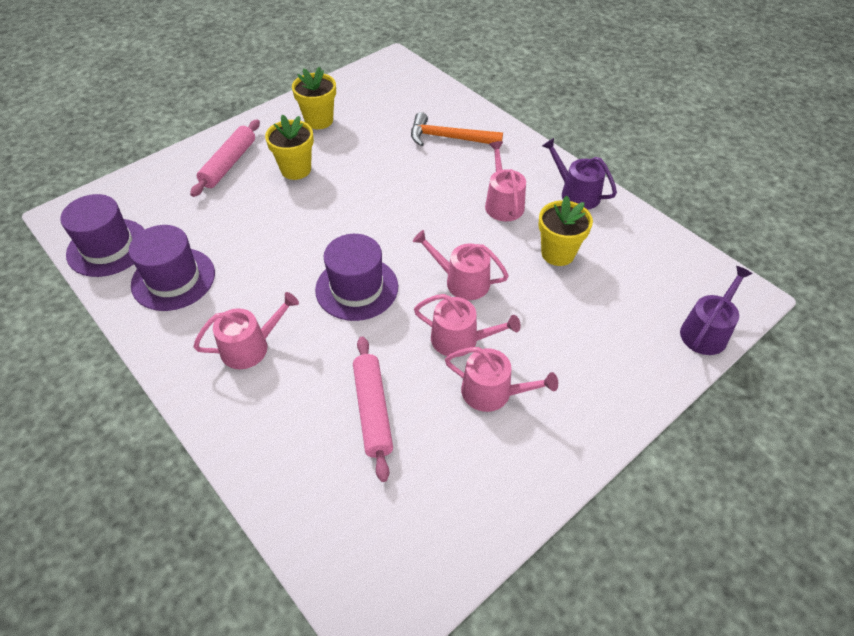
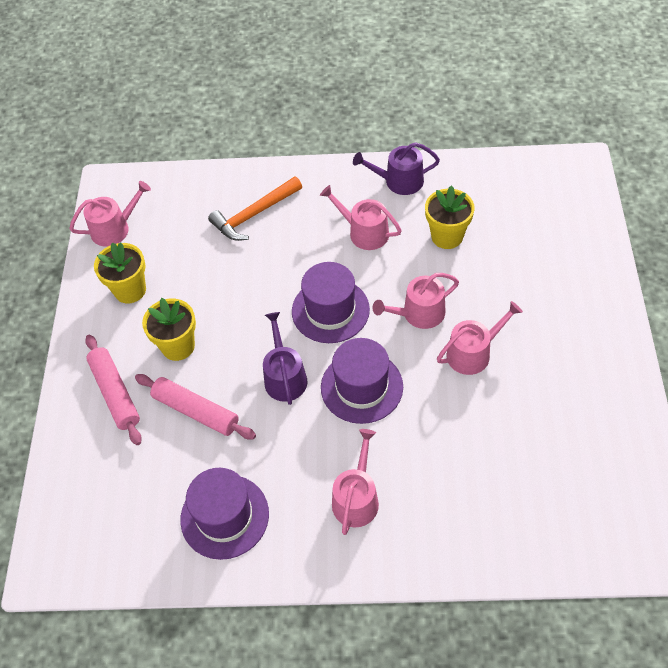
camera: 45 degrees left, 5 degrees up
(108, 247) = (130, 551): purple hat -> purple hat (330, 310)
(373, 410) = (490, 450): pink rolling pin -> pink rolling pin (196, 411)
(492, 392) = (536, 365): pink watering can -> pink watering can (115, 229)
(706, 331) = (589, 209): purple watering can -> purple watering can (284, 376)

